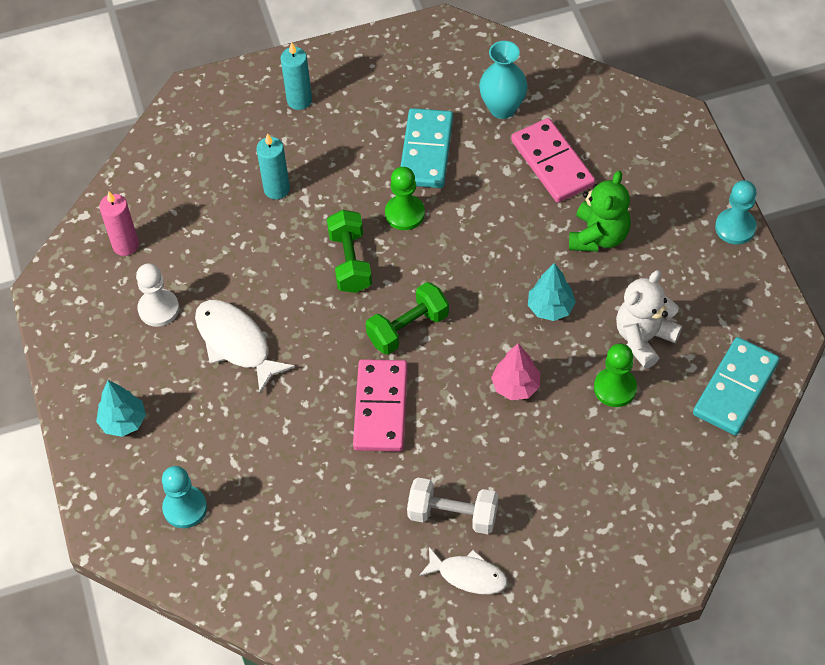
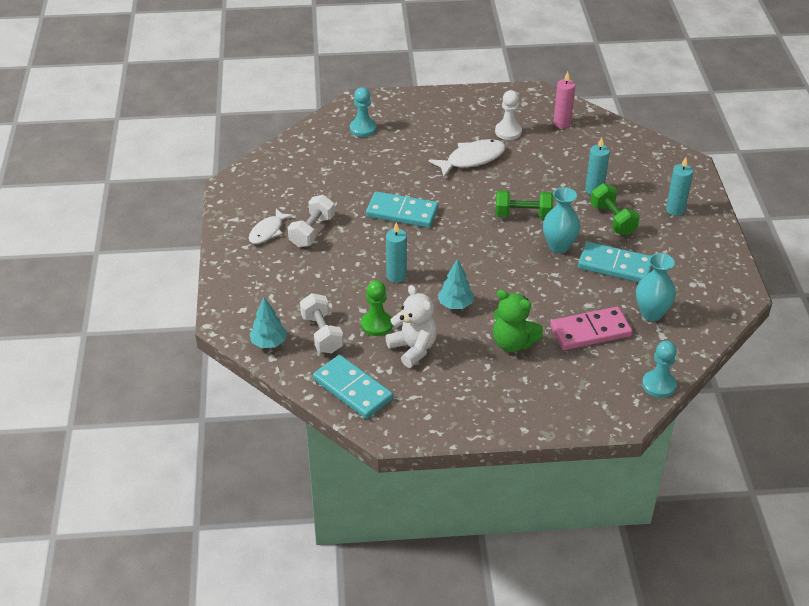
camera: 100 degrees right, 15 degrees down
(123, 421) = (430, 112): turquoise tree -> turquoise tree (269, 343)
(380, 408) = (402, 212): pink domino -> turquoise domino
(405, 213) = (559, 246): green pawn -> turquoise vase
(408, 328) = (460, 233): green dumbbell -> green dumbbell (612, 220)
(516, 386) = (396, 276): pink tree -> turquoise candle
(653, 447) = (322, 334): none -> white dumbbell
(735, 227) = (501, 426): turquoise pawn -> turquoise pawn (658, 385)

